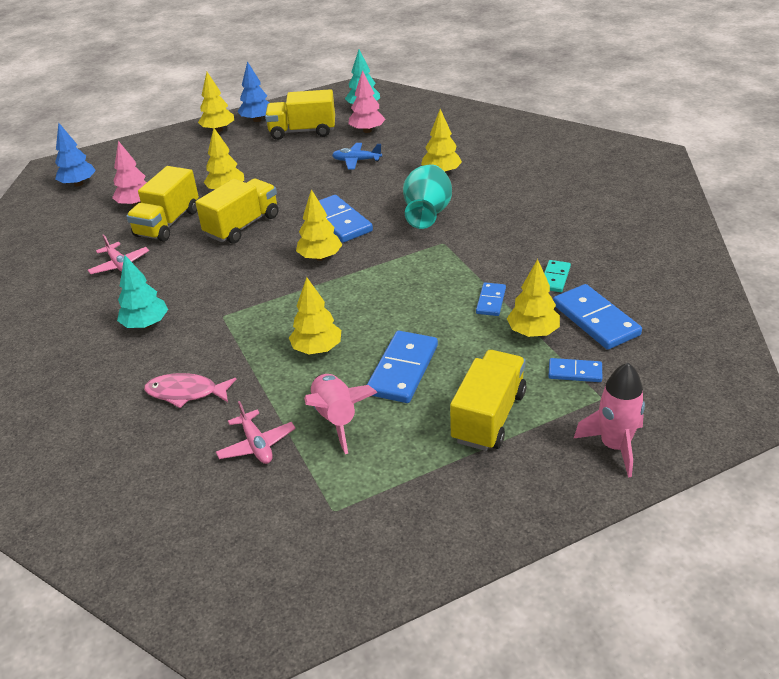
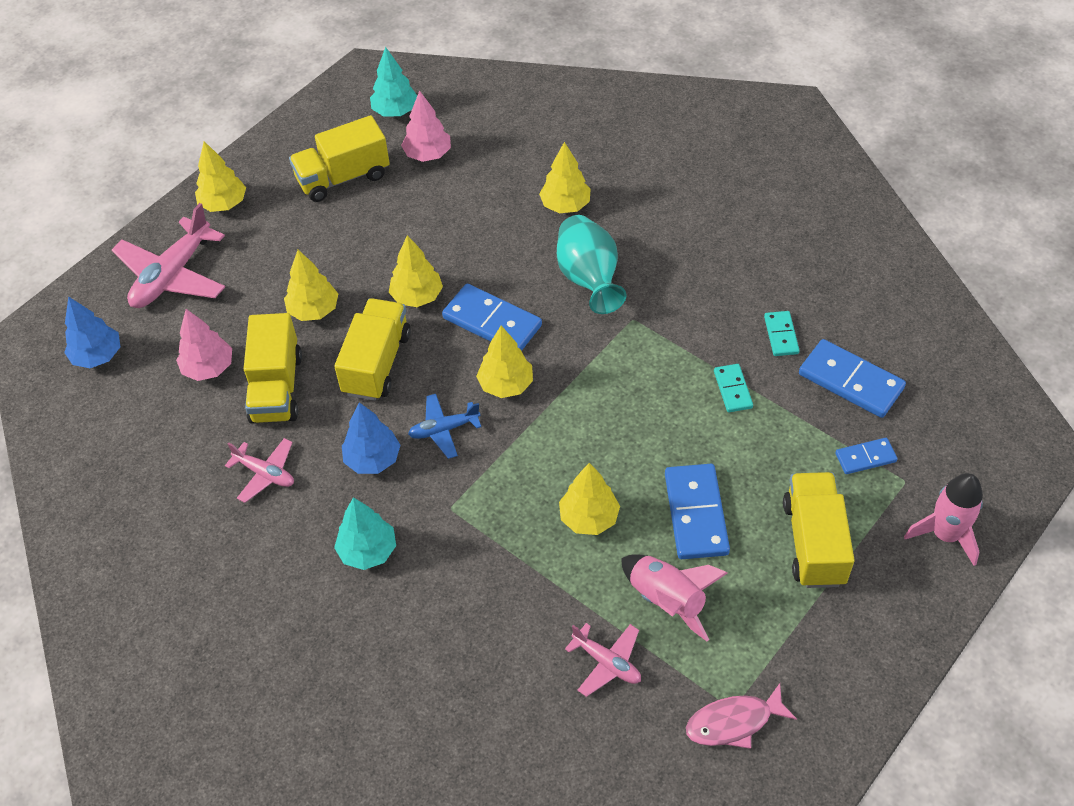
camera: 25 degrees left, 15 degrees up
(157, 156) = (172, 275): none -> pink plane
(186, 393) = (485, 626): pink fish -> pink fish (734, 722)
(257, 120) = (265, 171): blue tree -> blue tree (373, 459)
(356, 161) = (448, 213): blue plane -> blue plane (443, 429)
(491, 301) = (733, 389): blue domino -> turquoise domino
(533, 332) = (798, 419): yellow tree -> yellow tree (417, 296)

